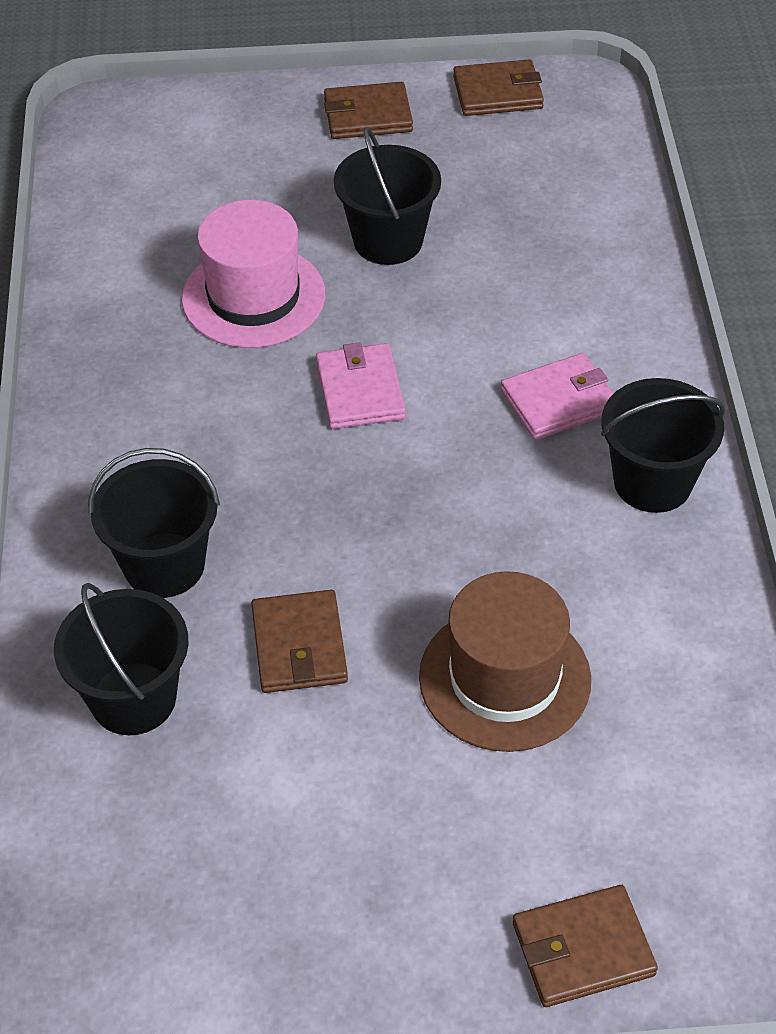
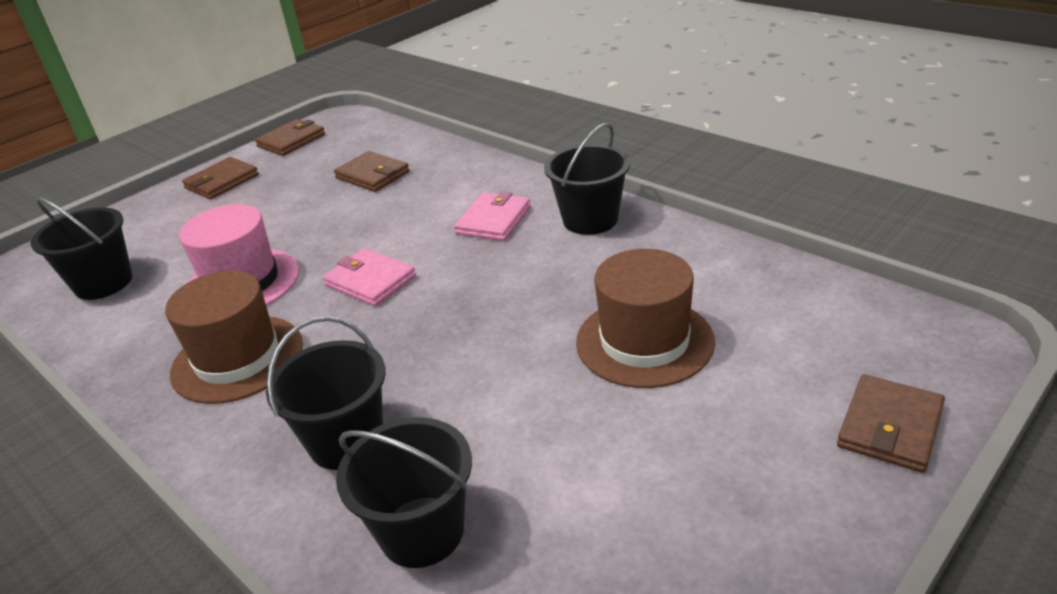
camera: 40 degrees left, 15 degrees down
(168, 396) = (237, 358): none -> brown hat
(299, 645) = (500, 415): brown wallet -> brown wallet (372, 175)
(388, 241) = (302, 217): black bucket -> black bucket (103, 283)

